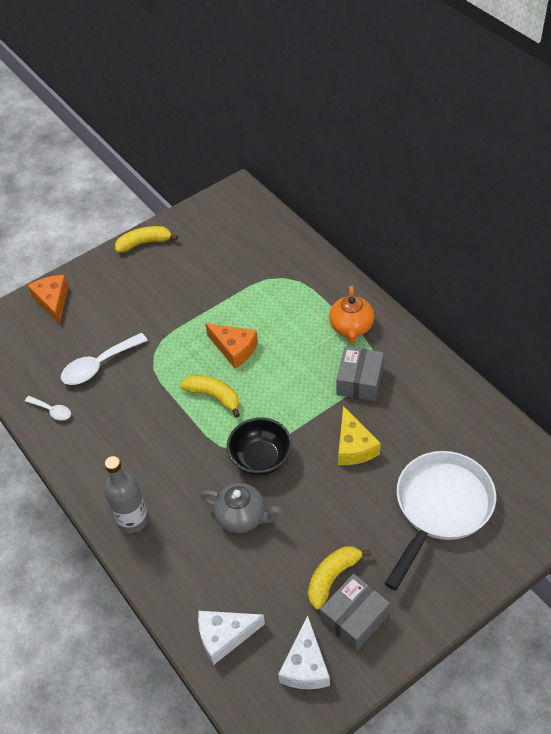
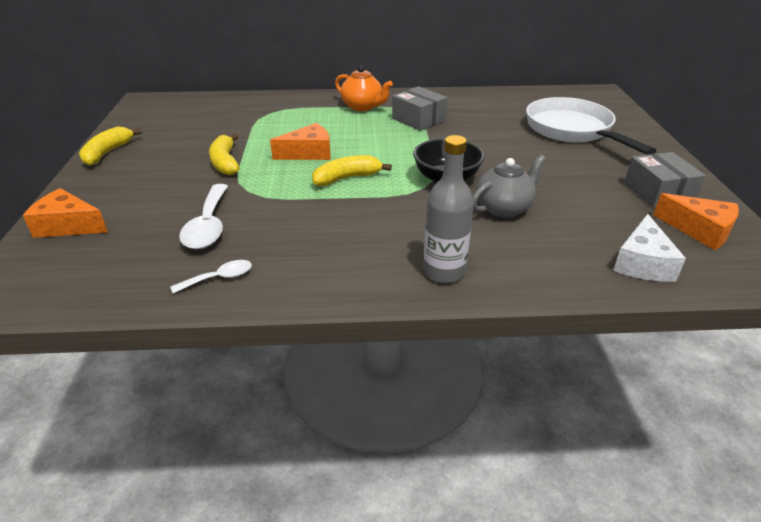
camera: 60 degrees left, 15 degrees down
(305, 665) = (700, 230): white cheese -> orange cheese
(332, 577) = (608, 188): yellow banana -> yellow banana (225, 162)
(354, 446) = (480, 140): yellow cheese -> none

